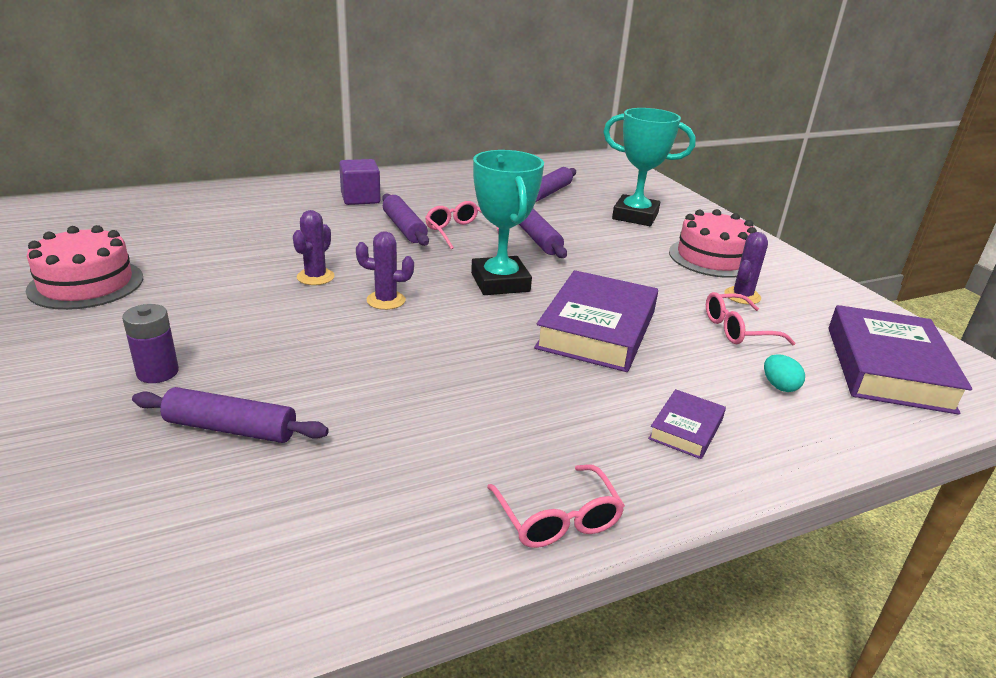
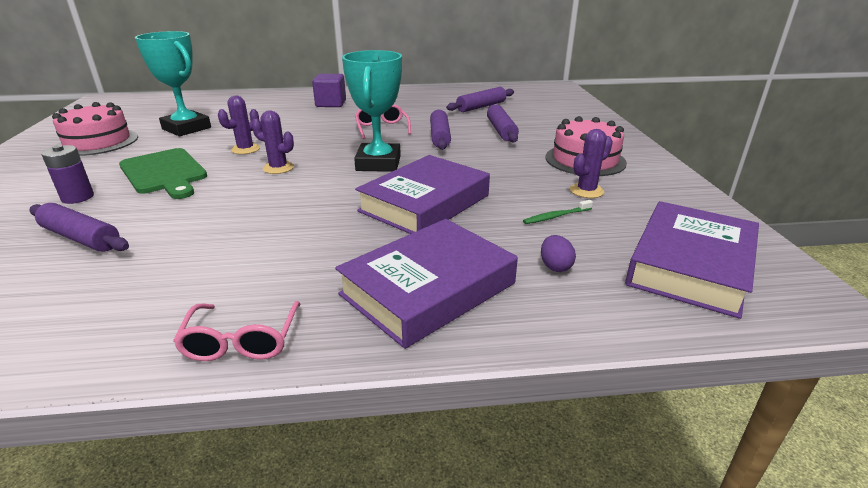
camera: 20 degrees right, 0 degrees up
(242, 323) = (164, 173): none -> green cutting board
(404, 228) = (342, 123): purple rolling pin -> purple rolling pin (501, 130)
(635, 216) = (541, 126): turquoise trophy -> turquoise trophy (186, 128)
(686, 429) = (428, 289): purple book -> purple book, size x2.07
(737, 330) = (556, 216): pink glasses -> green toothbrush
(779, 386) = (555, 266): turquoise egg -> purple egg

